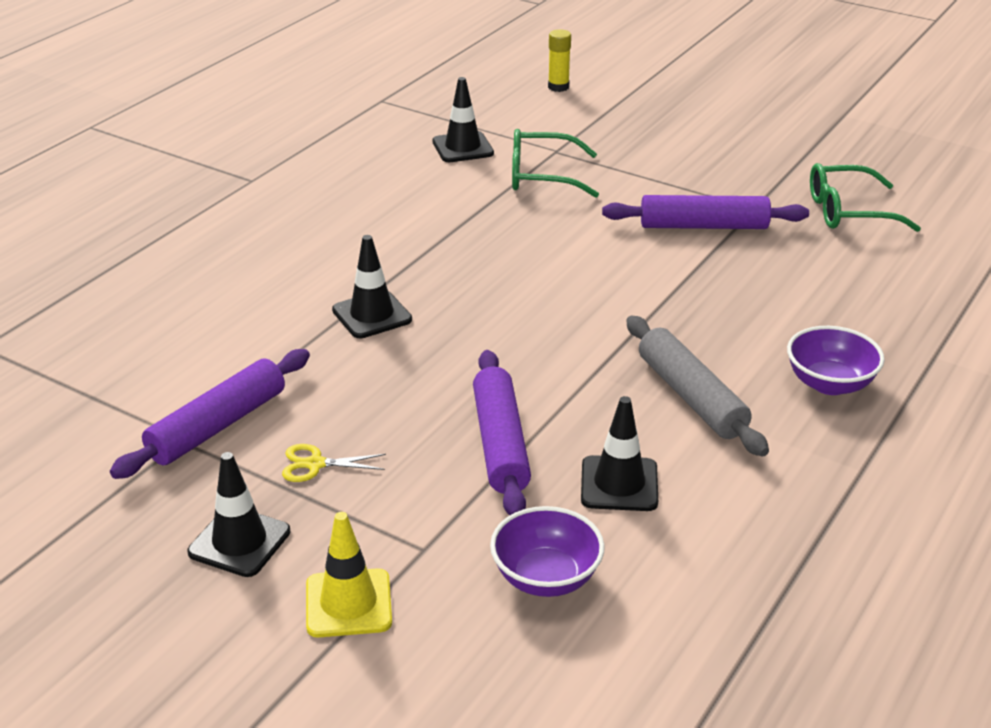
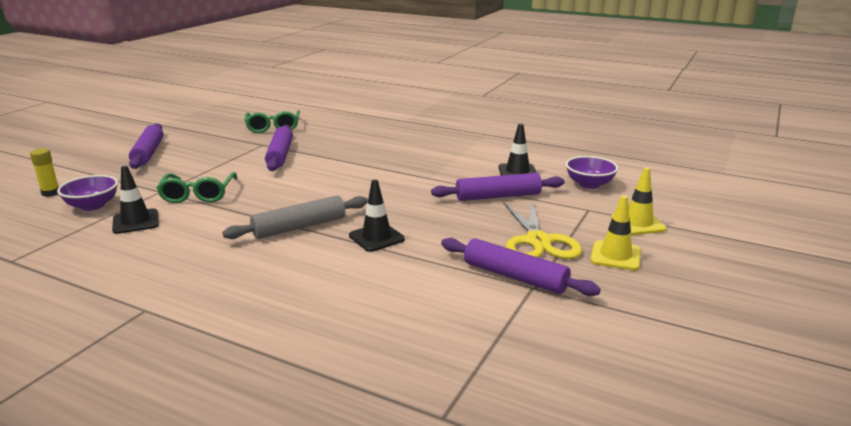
camera: 95 degrees left, 10 degrees down
(239, 542) = (615, 256): black traffic cone -> yellow traffic cone
(315, 464) = (537, 241): yellow scissors -> yellow scissors, size x2.16
(691, 397) = (445, 159): grey rolling pin -> grey rolling pin (299, 227)
(704, 124) = (148, 153): none -> purple rolling pin
(830, 383) = (428, 136): purple bowl -> purple bowl (92, 206)

